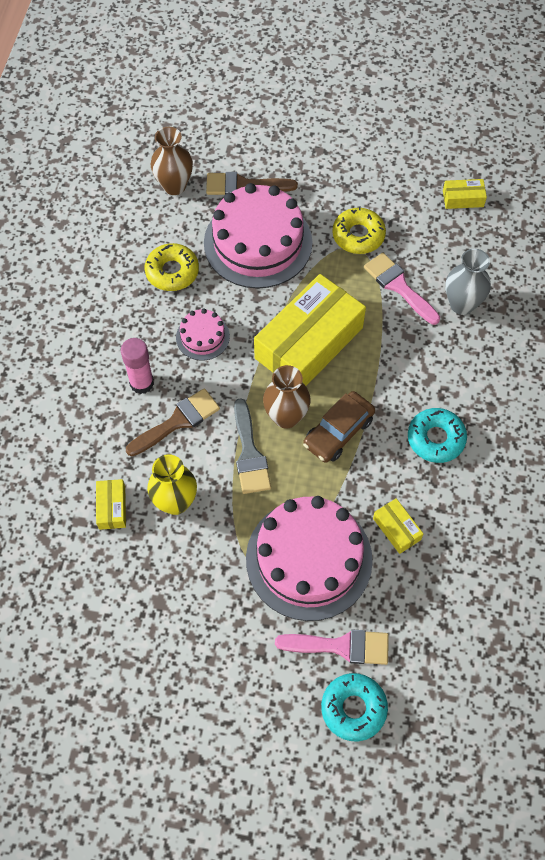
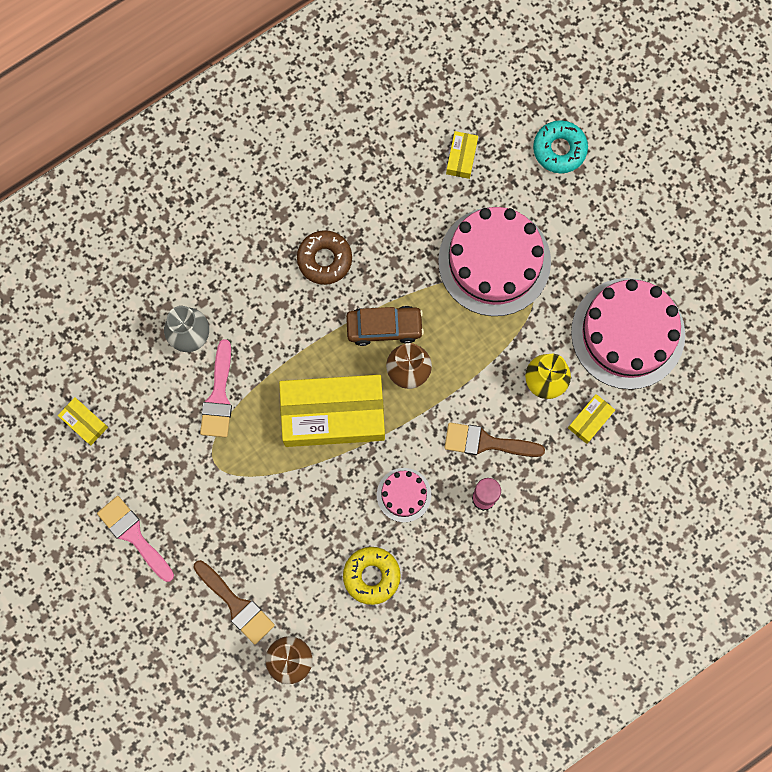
camera: 135 degrees left, 15 degrees up
(249, 453) = (460, 370): grey brush -> none
(258, 243) = (281, 538): pink cake -> pink cake (628, 333)
(341, 646) = (530, 190): pink brush -> pink brush (133, 535)
(358, 235) = (199, 469): yellow donut -> none
(396, 529) = (418, 226): yellow box -> yellow box (461, 157)
(436, 439) = (324, 259): turquoise donut -> brown donut

